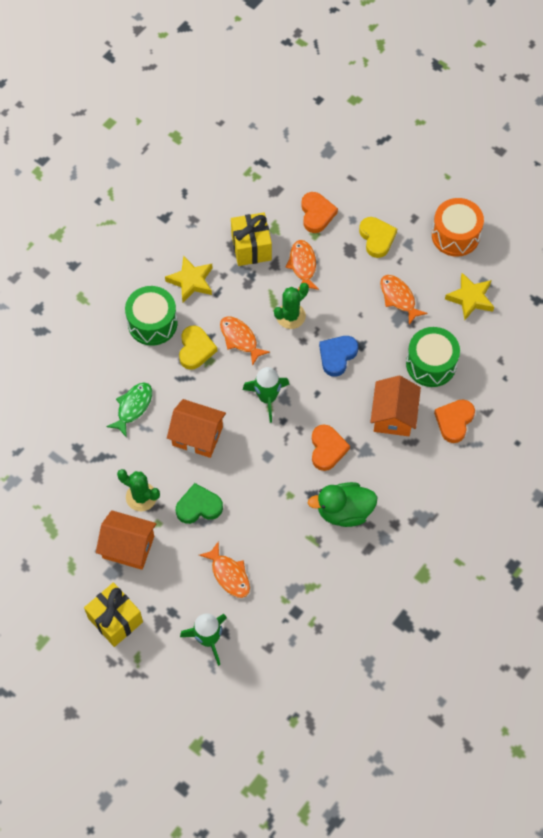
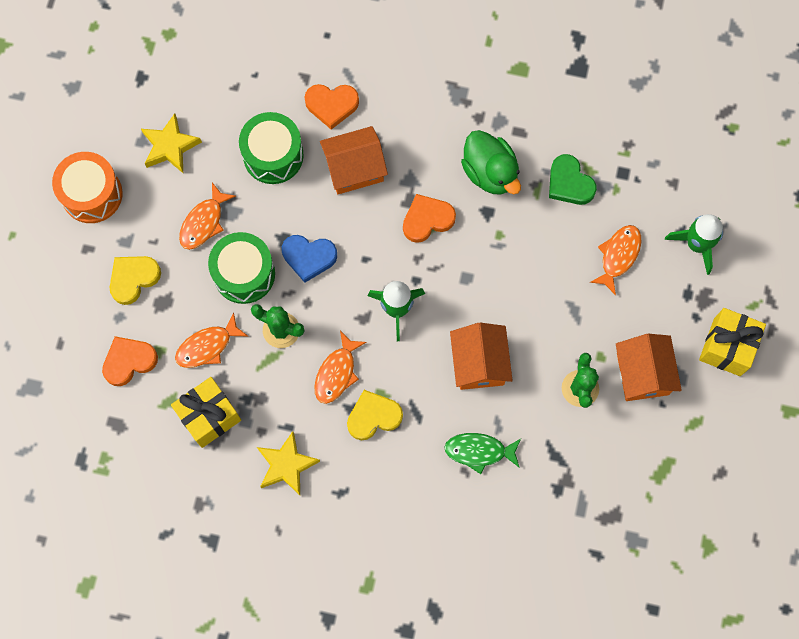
camera: 115 degrees left, 10 degrees up
(152, 323) = (362, 483): green drum -> green drum (244, 274)
(198, 506) = (560, 322): green heart -> green heart (569, 183)

